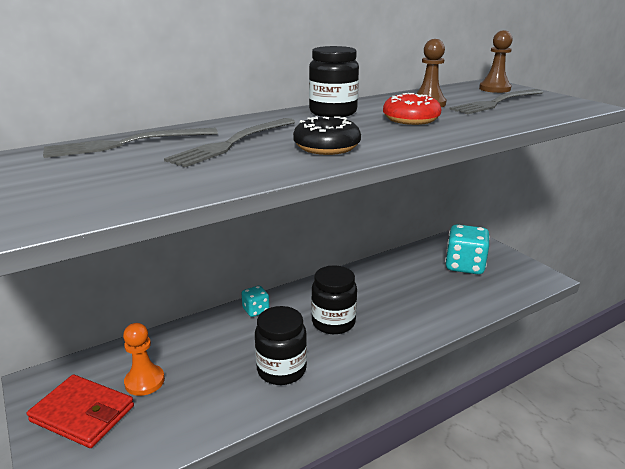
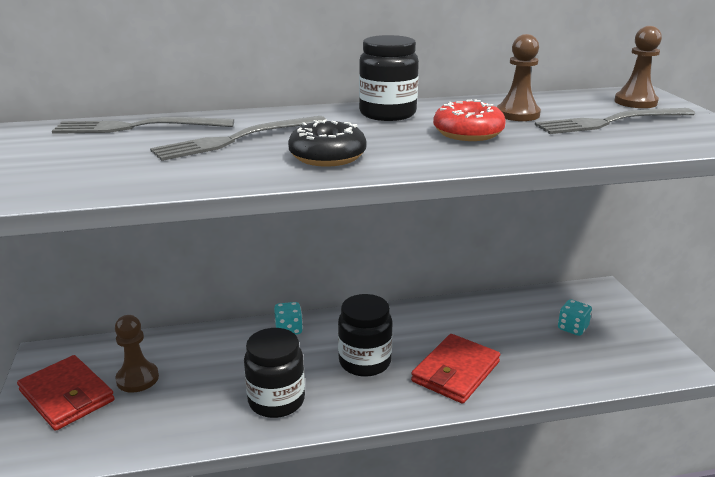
camera: 20 degrees right, 0 degrees up
(144, 381) = (137, 379): orange pawn -> brown pawn
(405, 314) = (456, 372): none -> red wallet
(464, 266) = (572, 328): turquoise dice -> turquoise dice, size x0.52

